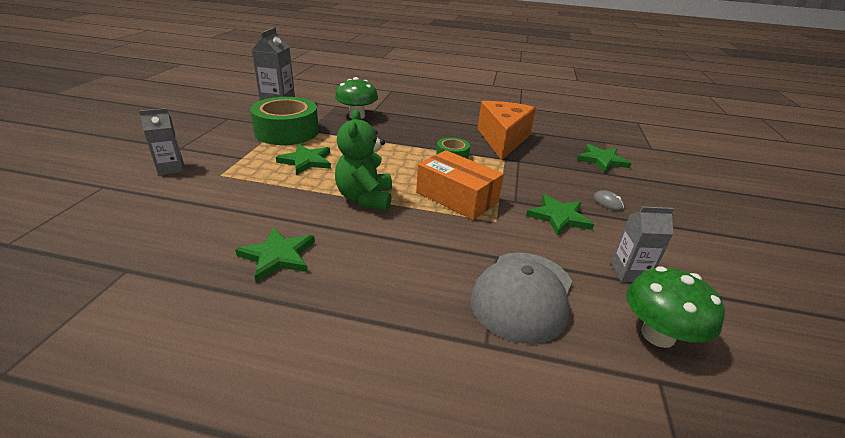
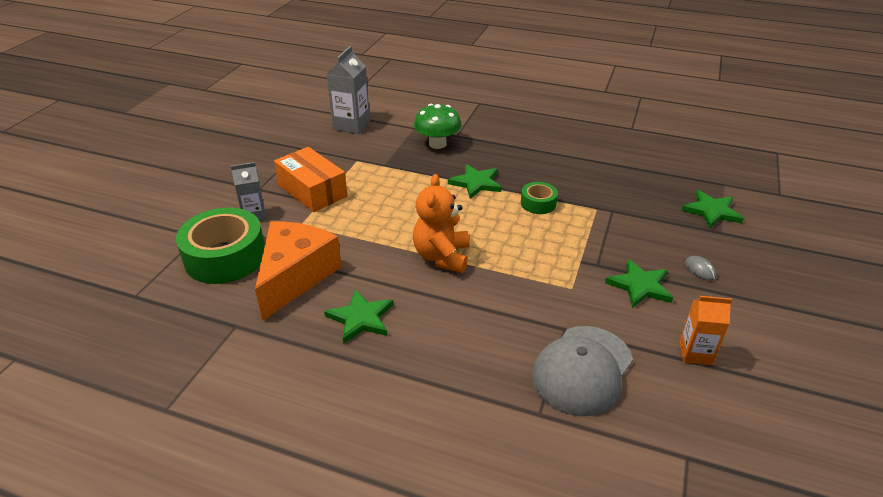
camera: 10 degrees right, 5 degrees up
(287, 132) = (362, 167): green tape -> green tape (225, 257)
(306, 161) = (383, 208): green star -> green star (476, 183)
(365, 198) = (442, 257): green teddy bear -> orange teddy bear
(457, 197) = (535, 258): orange box -> orange box (312, 191)
(503, 139) = (600, 179): orange cheese -> orange cheese (295, 276)
(629, 273) = (695, 353): grey carton -> orange carton
(657, 335) = (701, 416): green mushroom -> none

